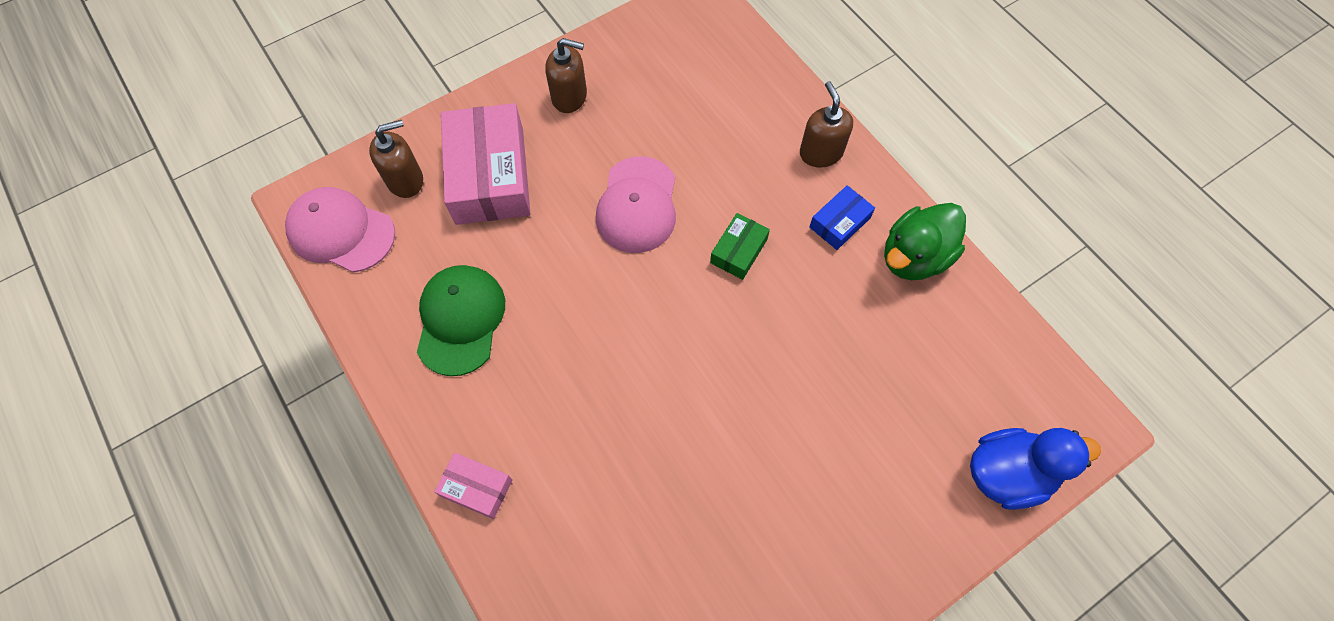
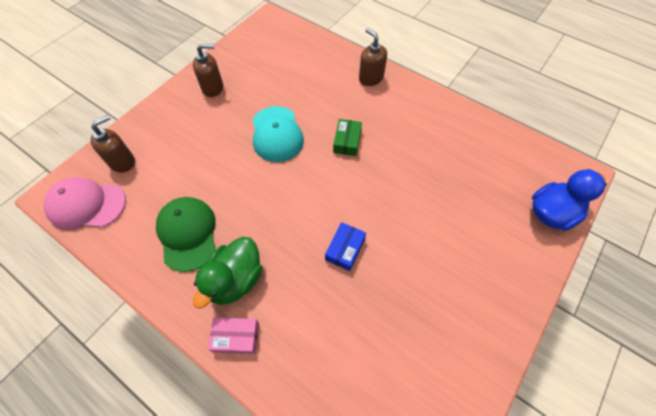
camera: 20 degrees left, 5 degrees down
(490, 175) = (178, 143): pink box -> none
(637, 205) = (277, 134): pink cap -> turquoise cap
(839, 222) = (397, 110): blue box -> blue box (345, 249)
(914, 257) = (446, 116): green duck -> green duck (235, 280)

